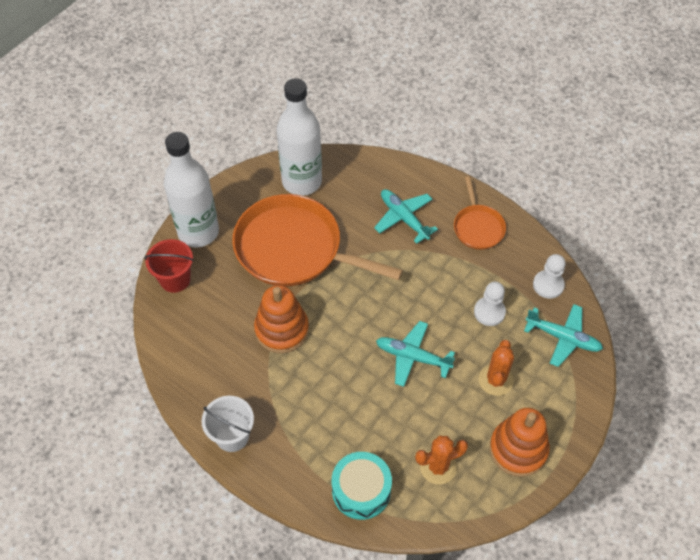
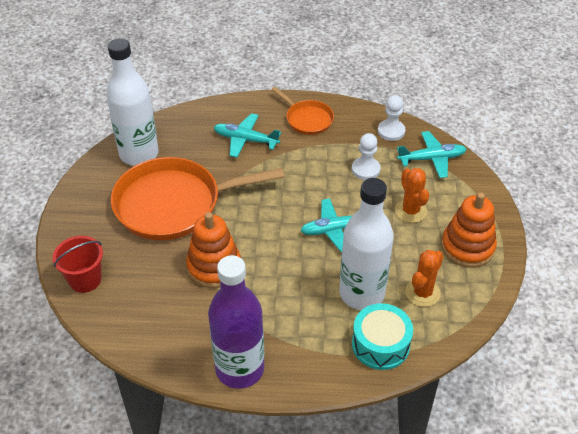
camera: 35 degrees left, 10 degrees down
(198, 232) = (77, 233): white bottle -> white bottle (362, 293)
(232, 436) = (239, 369): white bucket -> purple bottle

